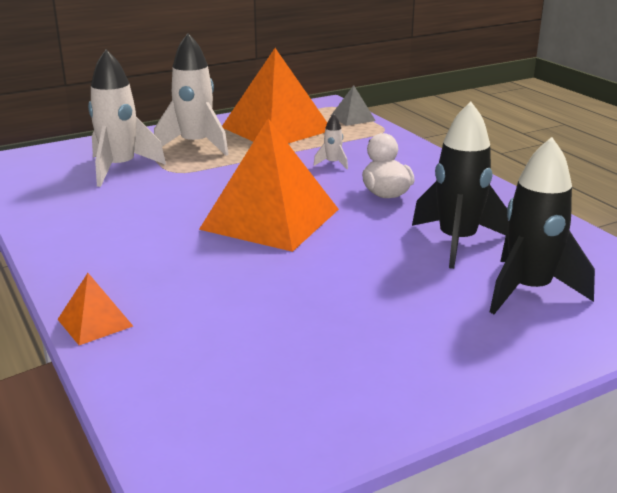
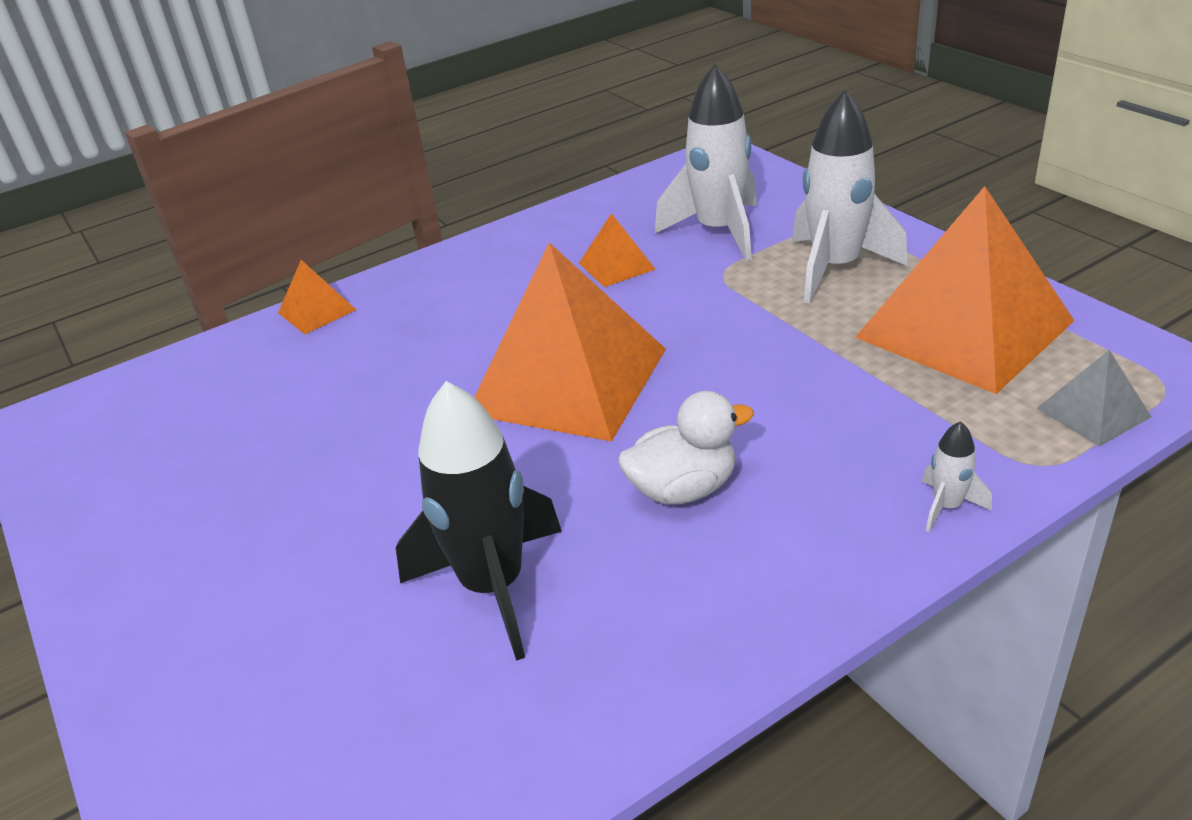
camera: 90 degrees right, 10 degrees up
(135, 200) = (616, 266): none -> orange pyramid
(332, 163) = (810, 414): white rocket -> white rocket (947, 507)
(529, 290) = (316, 677): black rocket -> none

